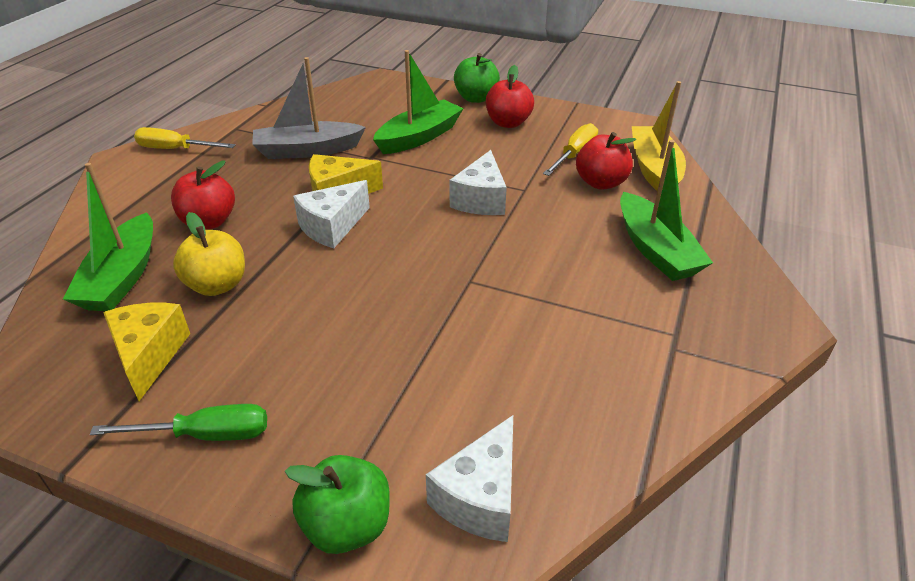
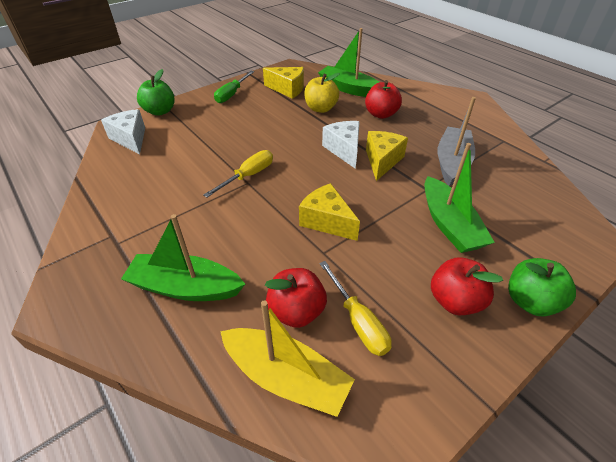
camera: 120 degrees right, 5 degrees up
(175, 149) = (478, 115): yellow screwdriver -> yellow screwdriver (248, 176)
(480, 200) = (327, 221): white cheese -> yellow cheese

